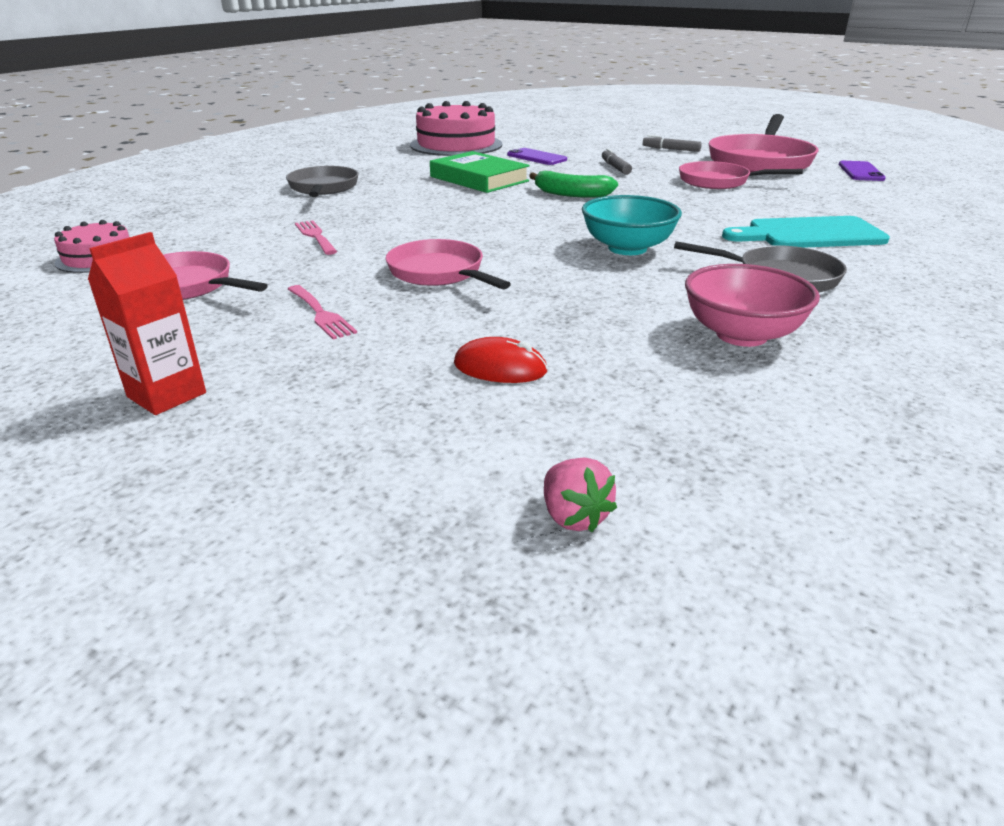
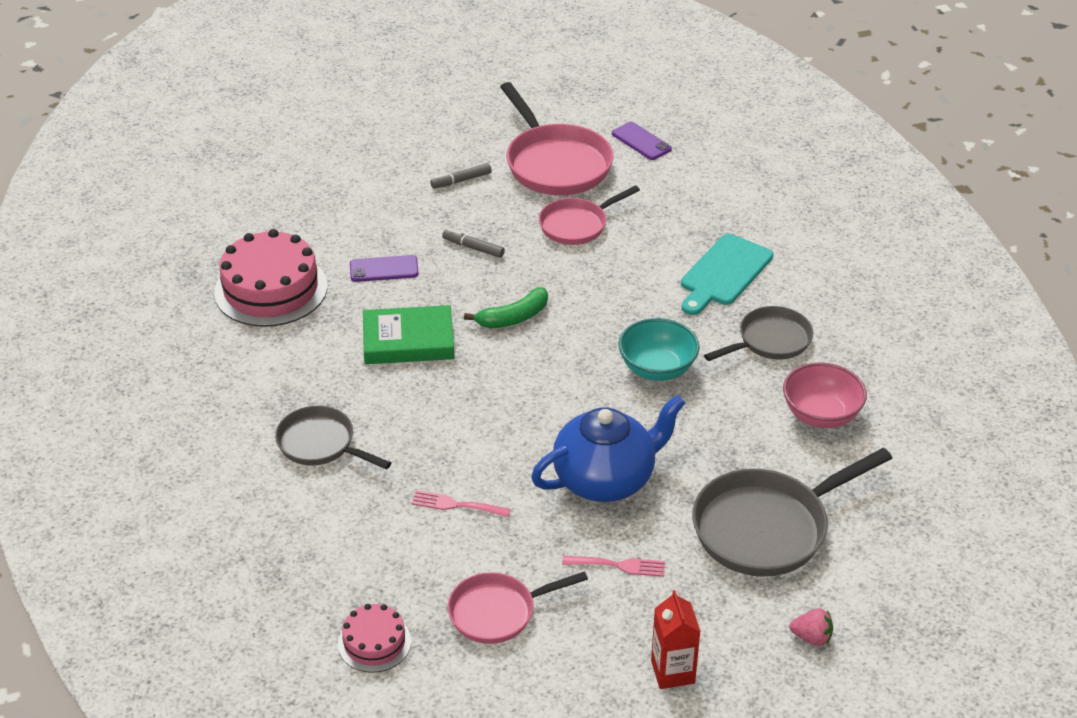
camera: 50 degrees left, 10 degrees up
(439, 273) = (606, 479): pink pan -> blue teapot
(500, 367) = (767, 528): red mouse -> grey pan
(573, 516) = (913, 579): pink strawberry -> pink strawberry (812, 637)

